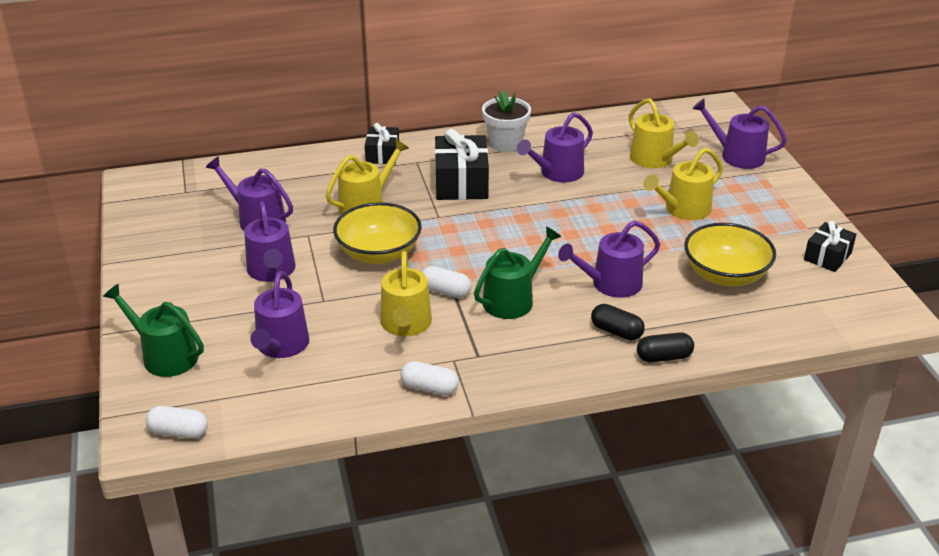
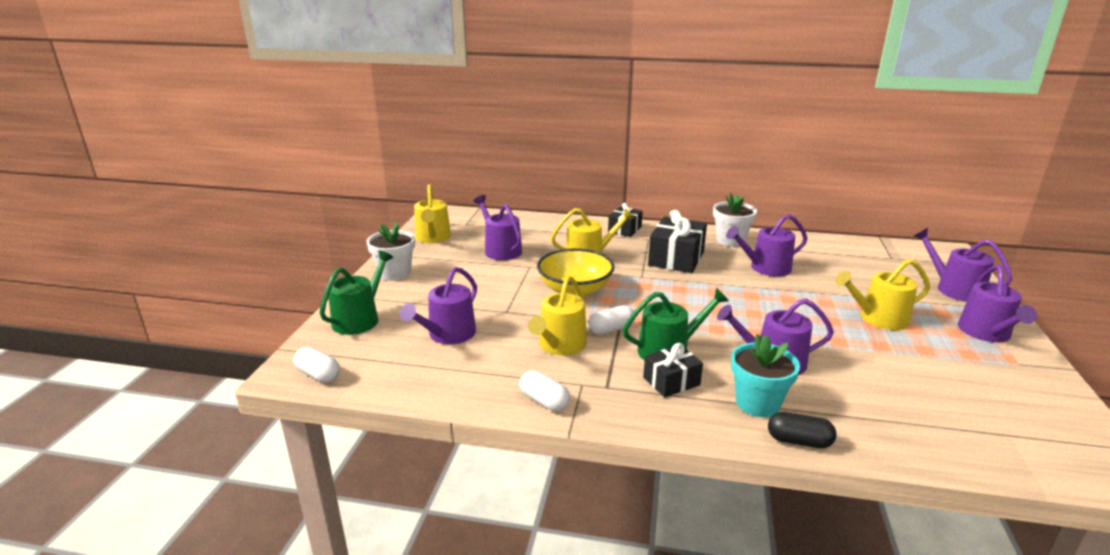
camera: 25 degrees right, 10 degrees down
(155, 285) = (395, 273): none -> white flower pot
(165, 356) = (359, 319): green watering can -> green watering can turned 60 degrees clockwise
(272, 271) = (484, 283): purple watering can -> purple watering can (986, 333)
(445, 291) = (611, 329): white capsule -> white capsule turned 75 degrees counterclockwise
(616, 331) = (757, 403): black capsule -> turquoise flower pot
(655, 159) = (865, 276): yellow watering can -> yellow watering can (433, 238)
(725, 275) = (903, 383): yellow bowl -> none
(827, 256) = (1037, 395): black gift -> black gift (671, 381)

